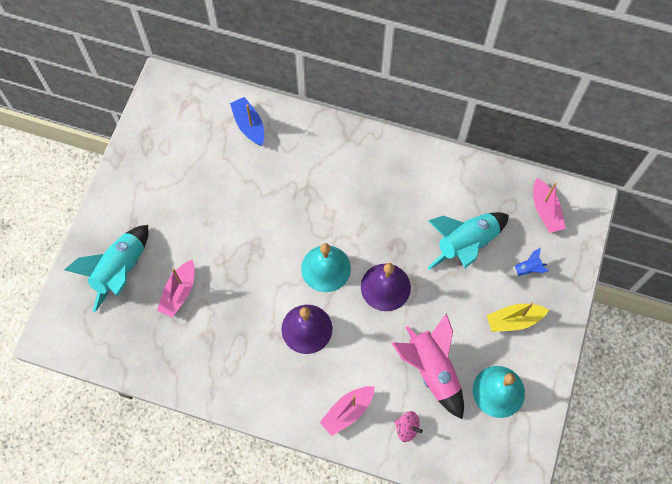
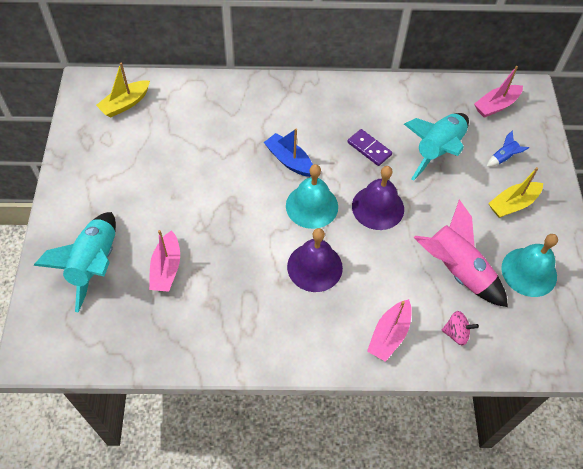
camera: 20 degrees left, 10 degrees down
(192, 113) = (125, 104): none -> yellow boat
(249, 125) = (187, 101): blue boat -> blue boat (289, 160)
(401, 224) = (369, 149): none -> purple domino
(545, 210) = (496, 105): pink boat -> pink boat turned 90 degrees clockwise

